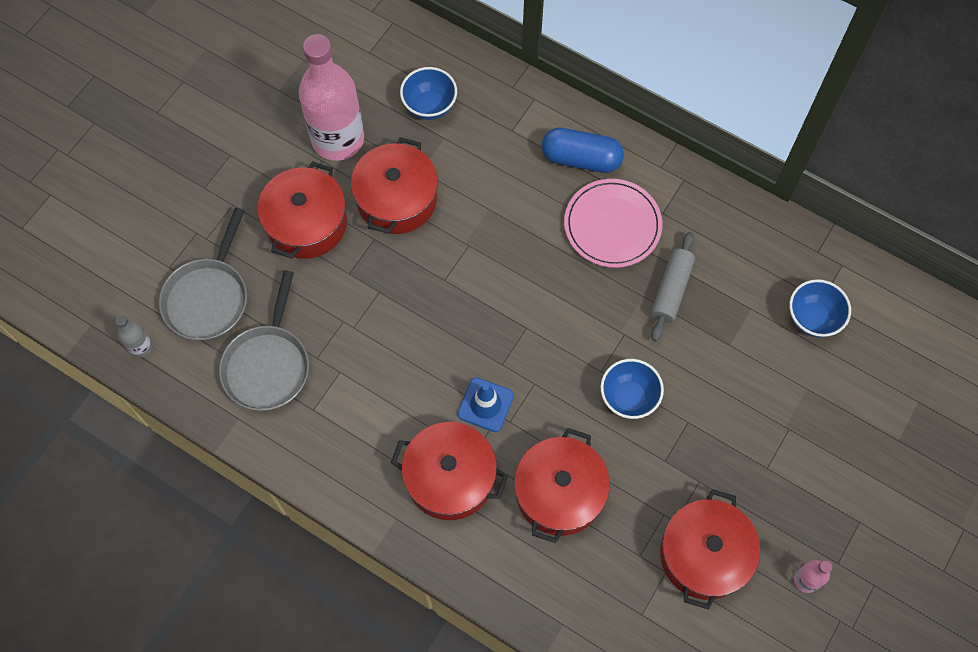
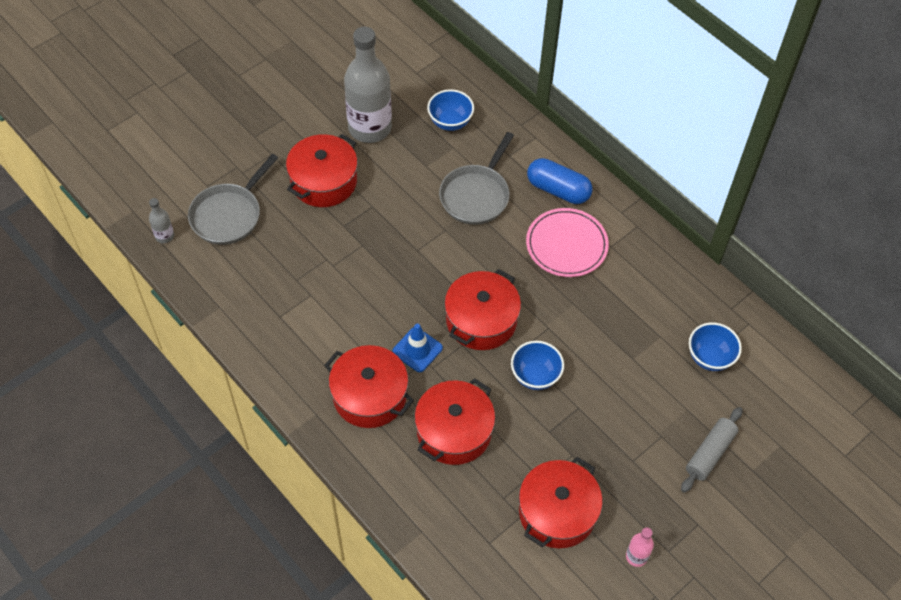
camera: 15 degrees right, 10 degrees down
(268, 365) = (256, 275): grey pan -> grey pan (476, 195)
(338, 139) = (370, 128): pink bottle -> grey bottle
(396, 199) = (400, 182): red pot -> red pot (481, 320)
(671, 290) = (598, 305): grey rolling pin -> grey rolling pin (709, 453)

